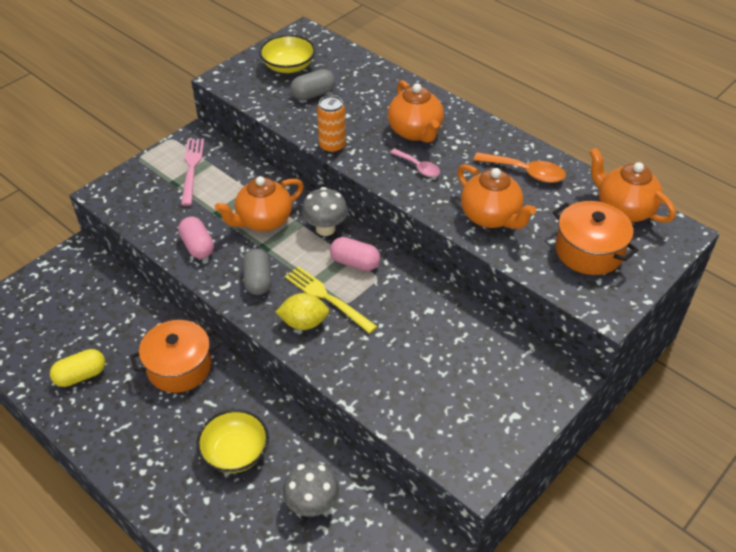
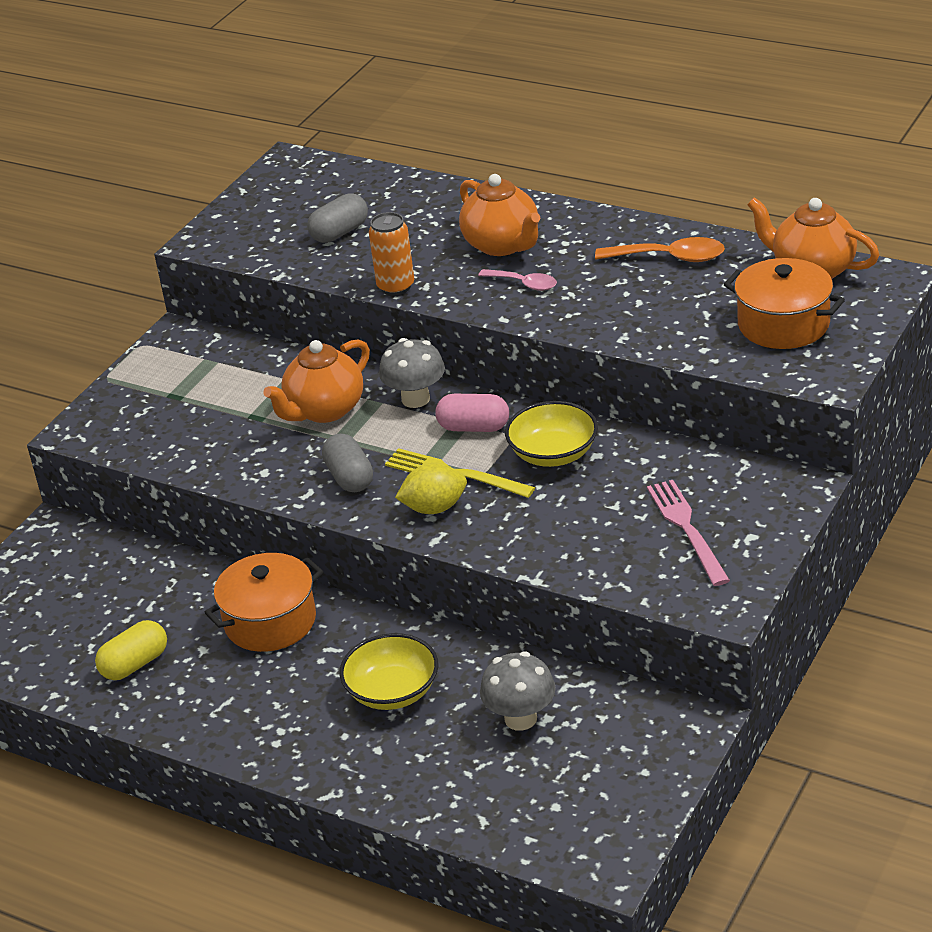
camera: 10 degrees left, 10 degrees down
(192, 168) = (190, 373): pink fork -> pink fork (687, 528)
(197, 246) = (246, 460): pink capsule -> none
(288, 66) = (288, 207): yellow bowl -> yellow bowl (553, 453)
(491, 217) = (643, 317): orange teapot -> none

